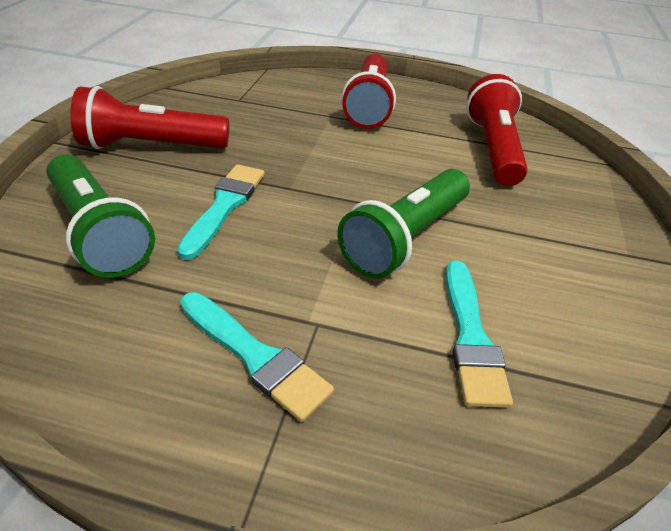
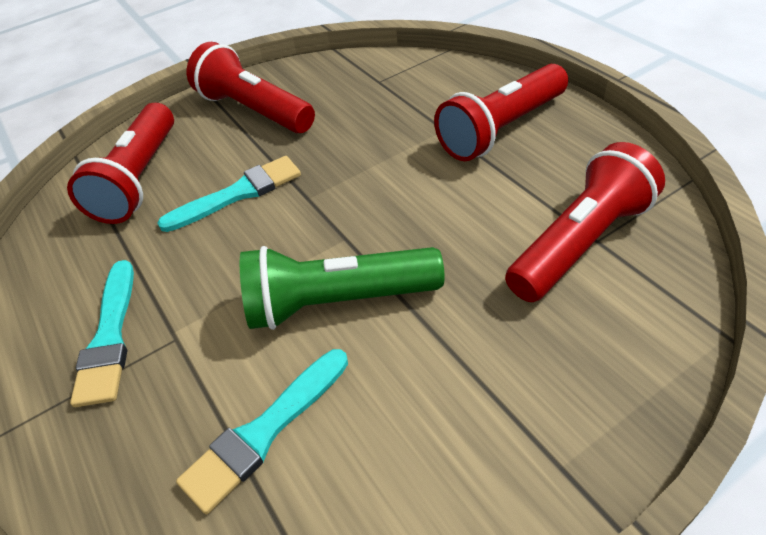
camera: 50 degrees right, 5 degrees up
(99, 232) = (139, 179): green flashlight -> red flashlight

